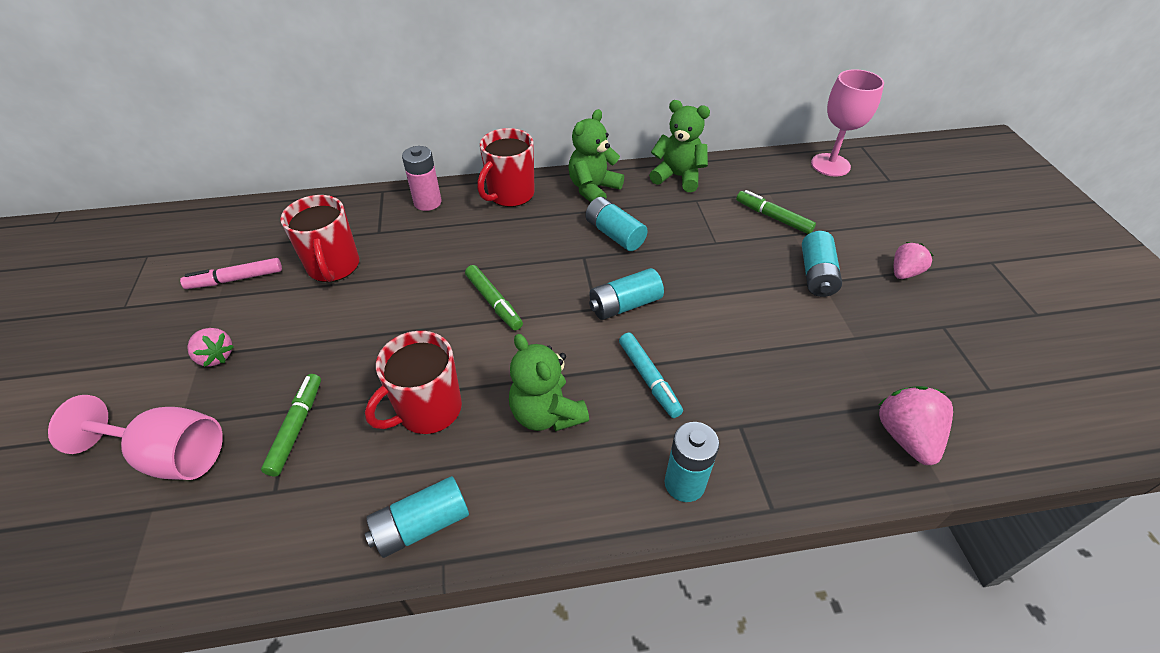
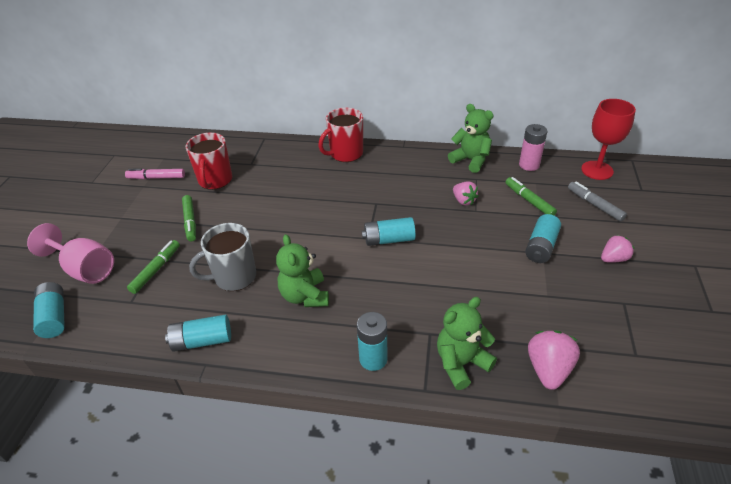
camera: 20 degrees right, 5 degrees down
(216, 356) = (129, 220): pink strawberry -> pink strawberry (463, 201)
(427, 202) = (289, 150): pink battery -> pink battery (529, 165)
(428, 410) = (234, 277): red mug -> grey mug
(494, 302) = (303, 221): green marker -> green marker (190, 221)
(593, 189) = (404, 159): green teddy bear -> green teddy bear (461, 363)
(614, 234) = (404, 192): turquoise battery -> turquoise battery (54, 317)
(649, 379) = (382, 290): turquoise marker -> none
(830, 165) = (597, 170): pink goblet -> red goblet
(849, 209) = (594, 205): none -> grey marker

